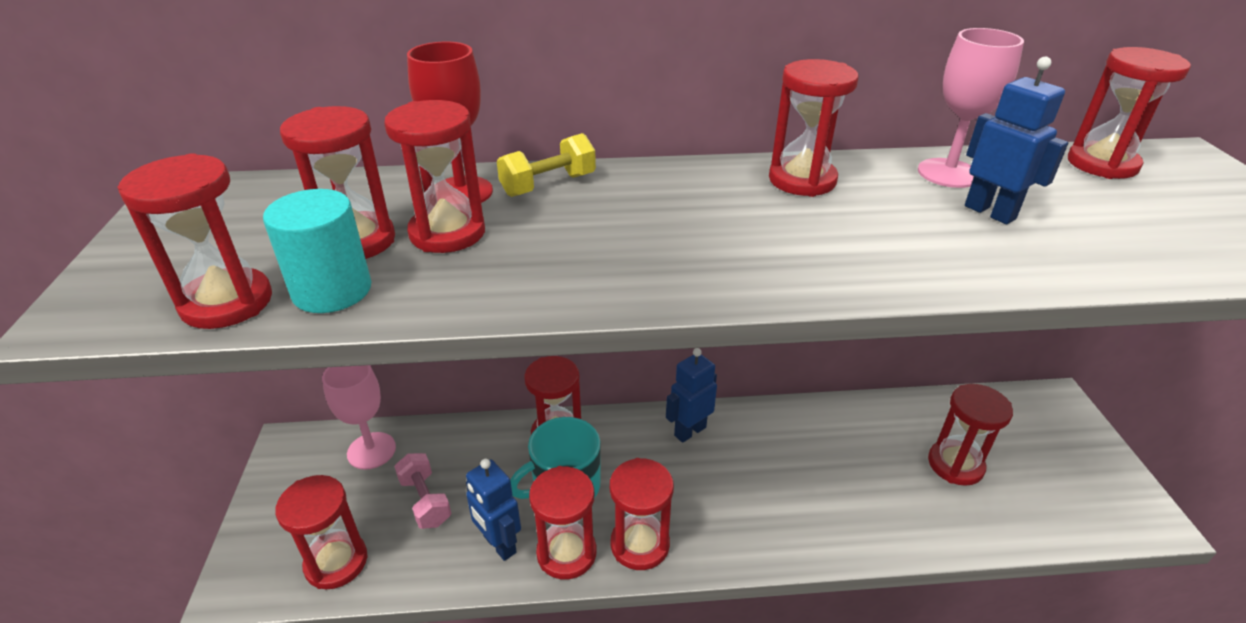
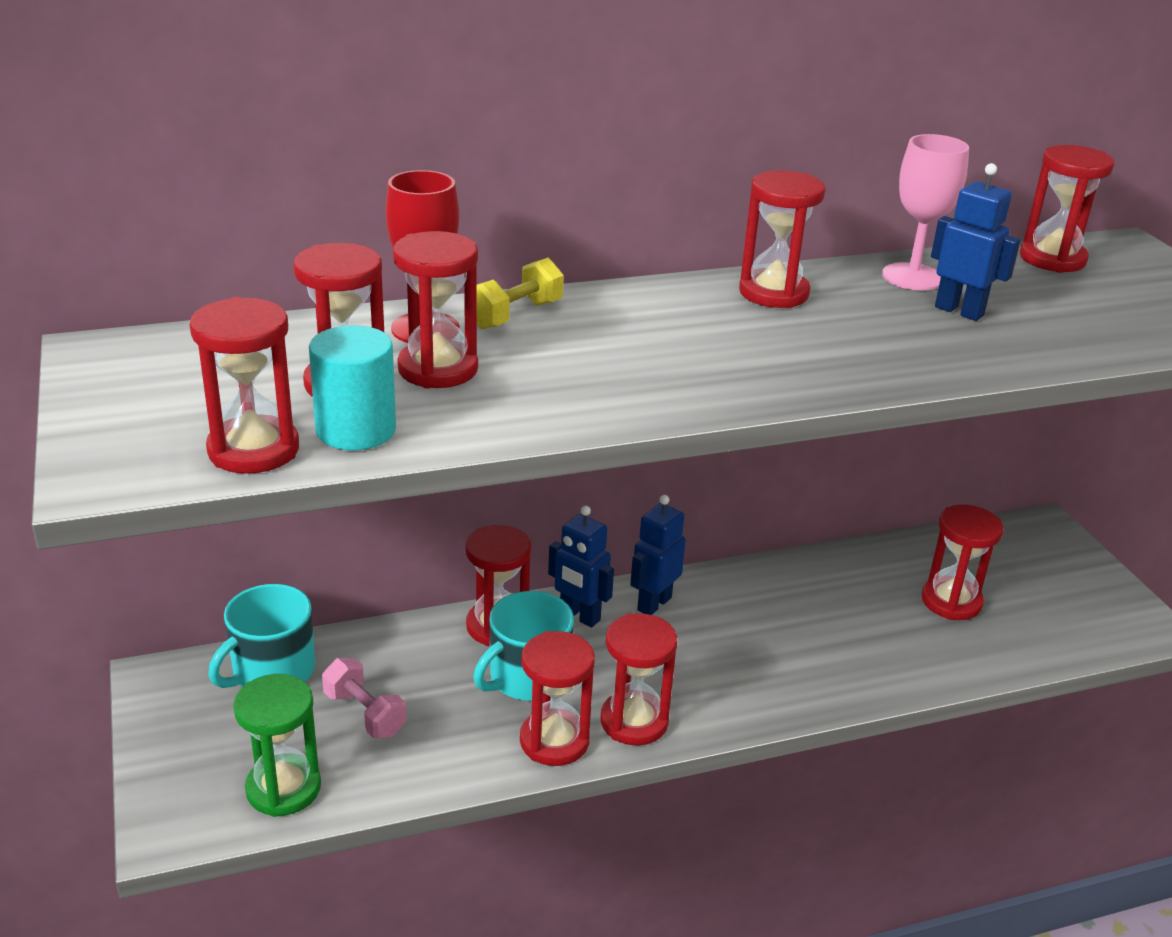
camera: 15 degrees left, 5 degrees down
(336, 562) = (283, 788): red hourglass -> green hourglass
(371, 451) = (271, 671): pink goblet -> turquoise mug
(499, 544) = (473, 744): blue robot -> blue robot (579, 616)

